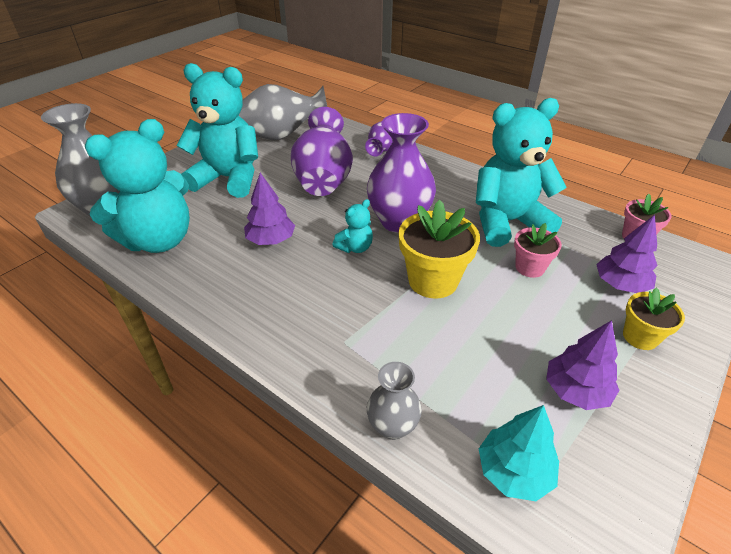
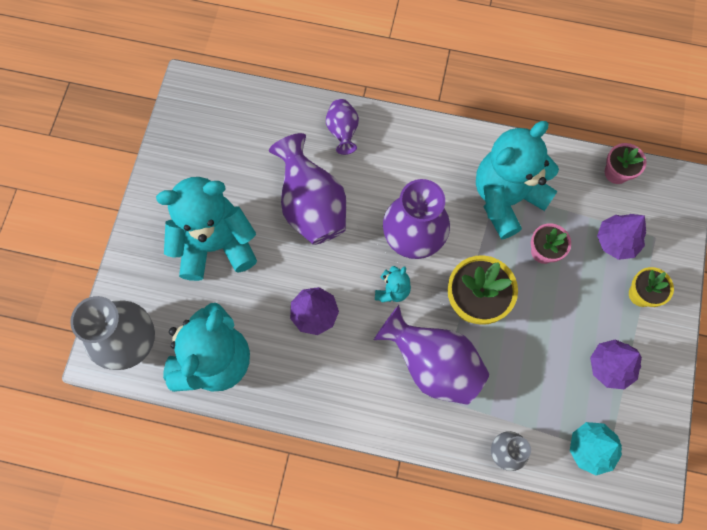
camera: 25 degrees left, 30 degrees up
(283, 136) = (223, 146): grey vase -> none
(357, 313) = (432, 364): none -> purple vase

